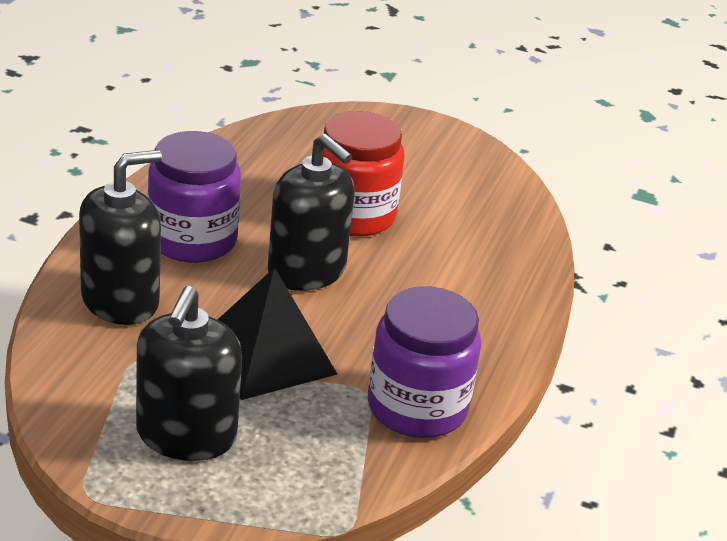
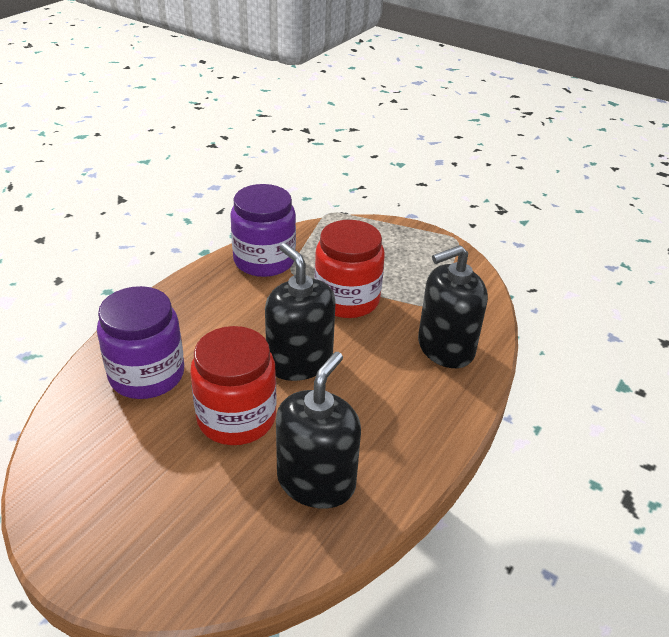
camera: 165 degrees left, 5 degrees up
(186, 435) = (404, 259): black soap dispenser -> black soap dispenser (316, 481)
(192, 240) = (387, 400): purple jar -> purple jar (147, 374)
(267, 355) = (347, 299): black pyramid -> red jar

